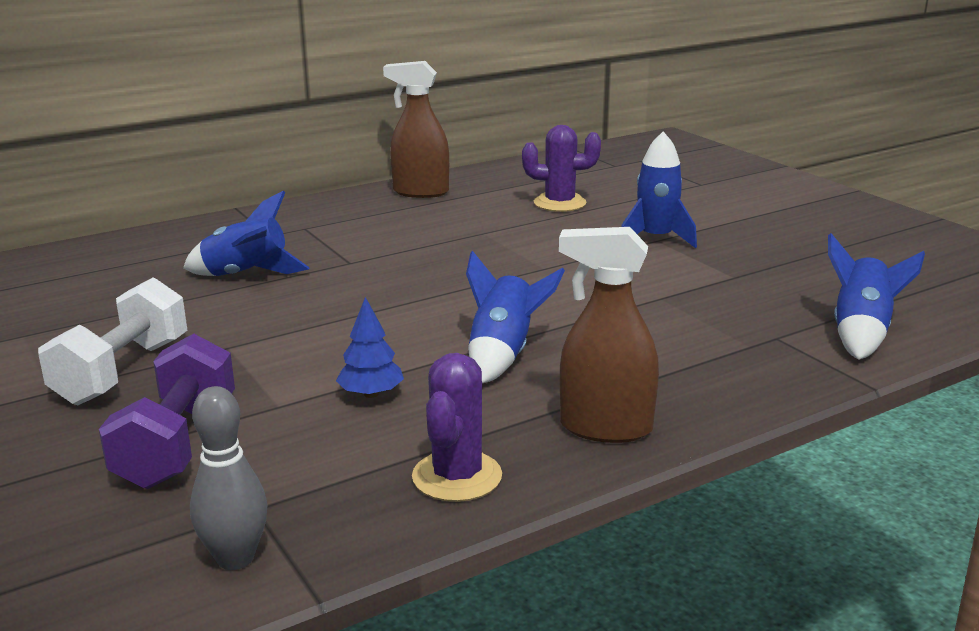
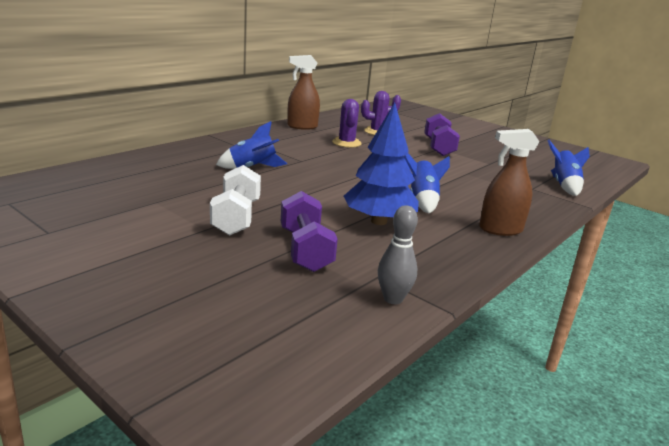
camera: 20 degrees left, 0 degrees up
(371, 394) = (379, 221): blue tree -> blue tree, size x2.15
(457, 476) = (457, 254): purple cactus -> purple cactus (346, 143)
(656, 238) = (438, 147): blue rocket -> purple dumbbell

